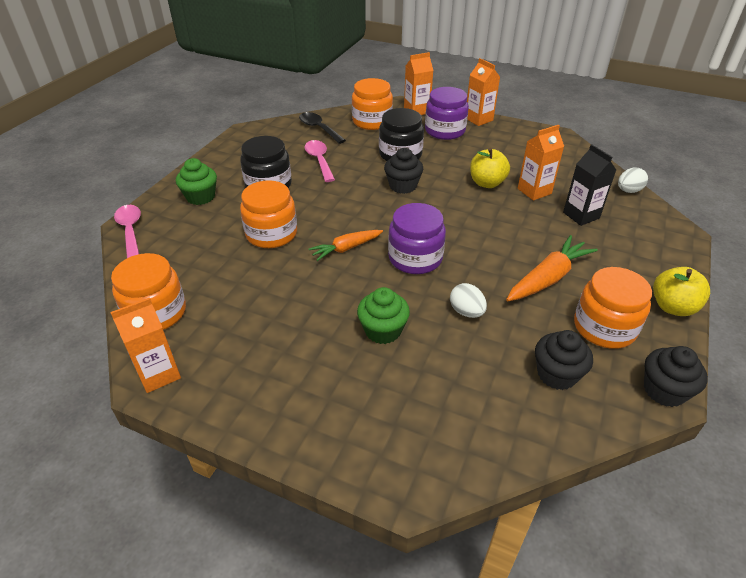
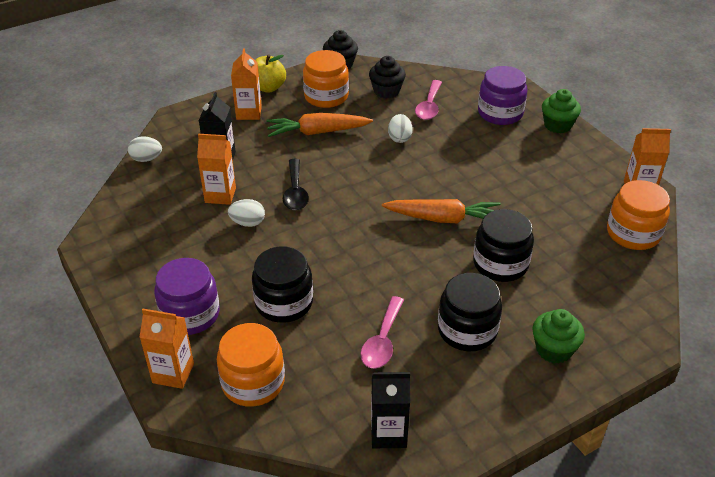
camera: 145 degrees left, 0 degrees up
(130, 230) = (645, 335): pink spoon -> pink spoon (429, 106)
(271, 234) = (500, 264): orange jar -> black jar
(280, 130) = (388, 433): none -> black carton
(319, 128) = (334, 406): black spoon -> black spoon (295, 191)
(346, 248) = (443, 219): orange carrot -> orange carrot, size x1.52
(383, 330) = (467, 151): green cupcake -> green cupcake (557, 125)
(403, 186) = (329, 258): black cupcake -> none
(415, 258) = (395, 186): purple jar -> purple jar (500, 113)
(478, 119) = (126, 313): orange carton -> orange carton (249, 113)
(487, 183) = (248, 223): yellow apple -> white egg

